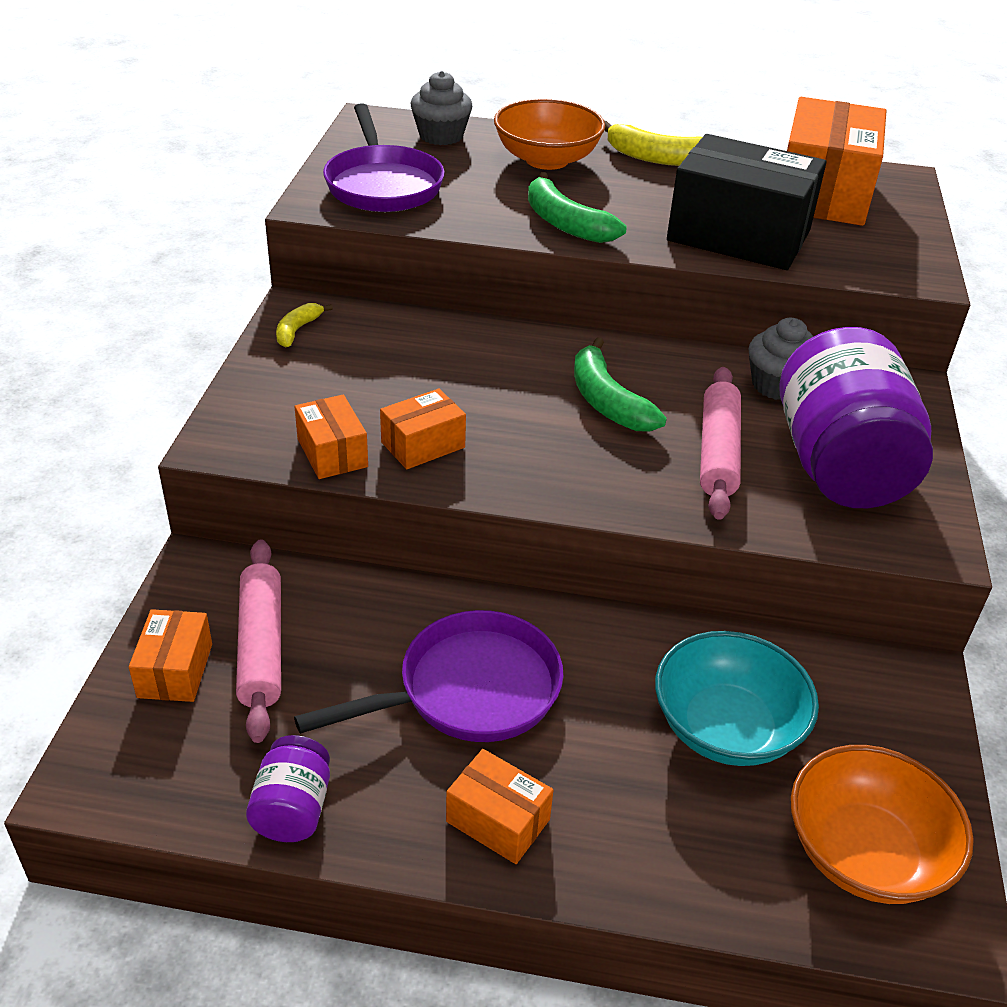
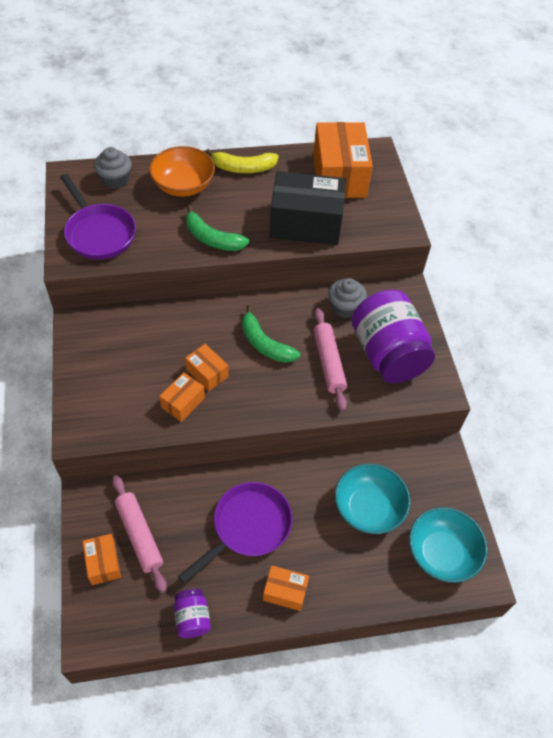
camera: 20 degrees left, 15 degrees up
(297, 330) = (83, 340): yellow banana -> none
(332, 453) = (139, 422): orange box -> orange box (207, 373)
(865, 853) = (441, 553): orange bowl -> turquoise bowl

